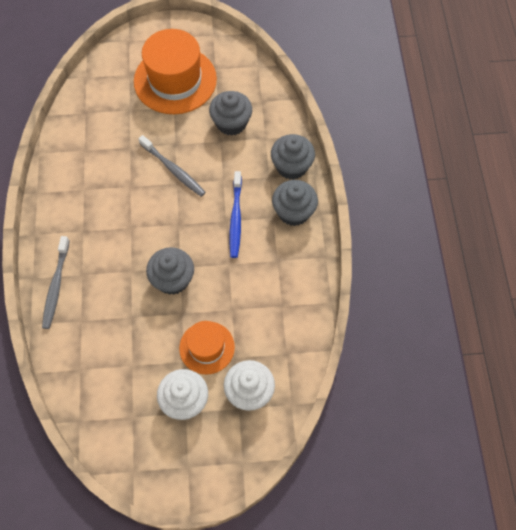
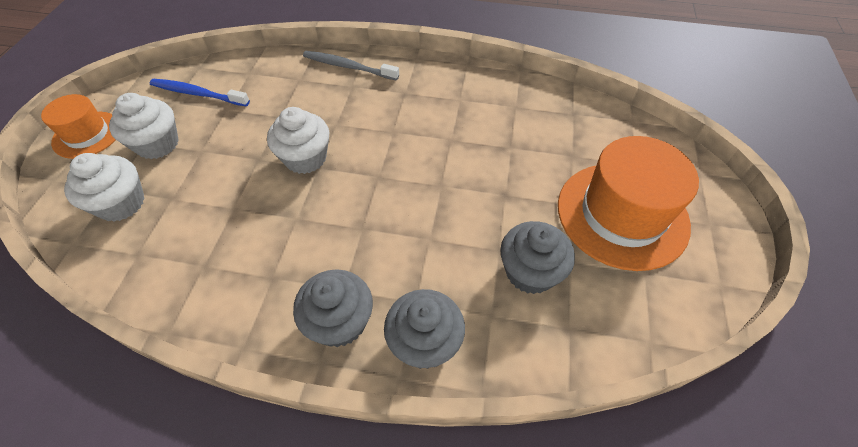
camera: 105 degrees right, 10 degrees down
(172, 279) = (305, 158): grey cupcake -> white cupcake
(173, 170) = (462, 186): grey toothbrush -> none
(207, 347) = (202, 174): orange hat -> orange hat (87, 135)
(236, 218) = (360, 241): blue toothbrush -> blue toothbrush (197, 94)

